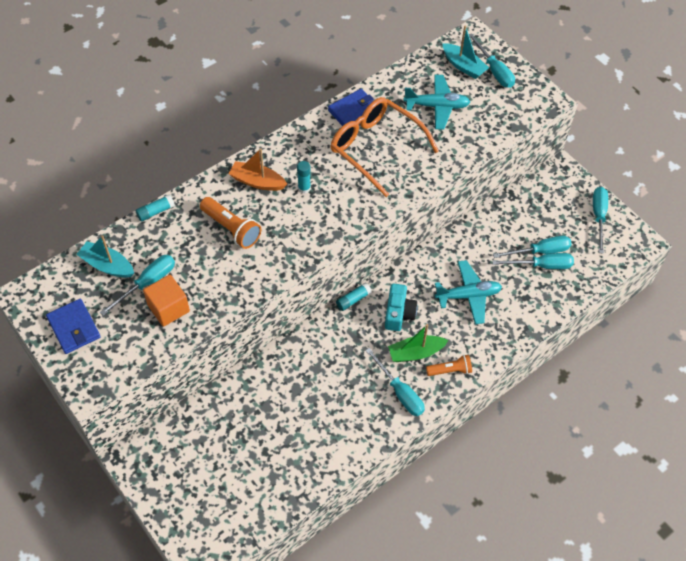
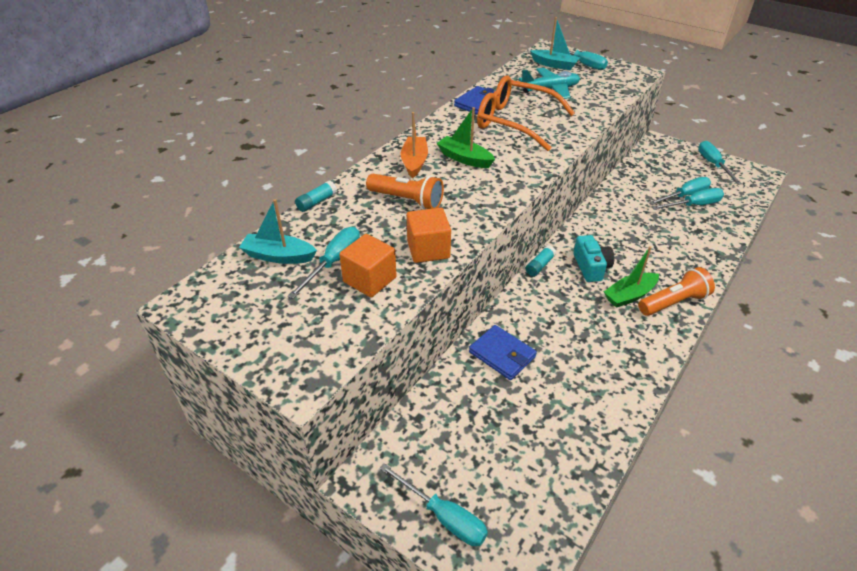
camera: 15 degrees left, 15 degrees down
(74, 328) = (257, 323): blue wallet -> blue wallet (502, 354)
(226, 289) = (428, 249): none -> orange cube
(257, 182) = (414, 162): orange boat -> orange boat turned 90 degrees clockwise
(304, 188) = (464, 159): turquoise glue stick -> green boat
(400, 392) = (637, 333): turquoise screwdriver -> turquoise screwdriver (443, 516)
(450, 370) = (673, 302): orange flashlight -> orange flashlight, size x1.52
(468, 295) = (646, 240): turquoise plane -> none

